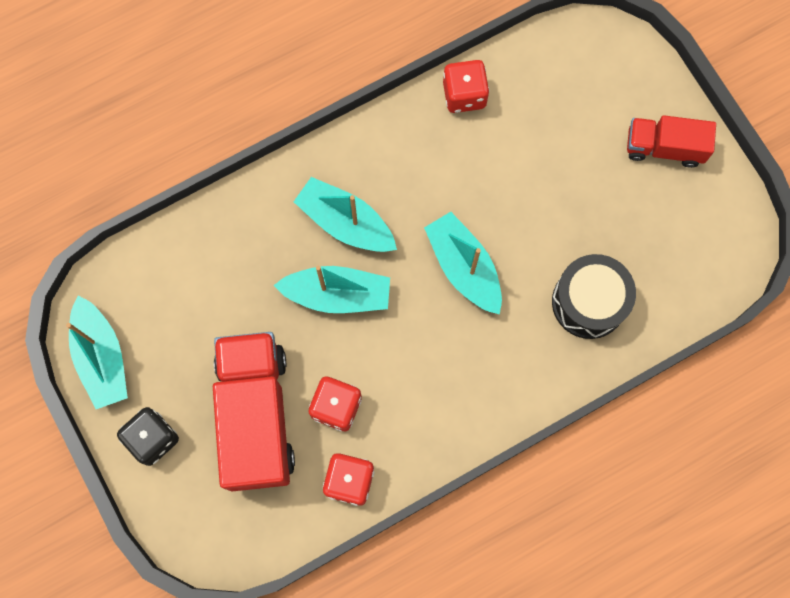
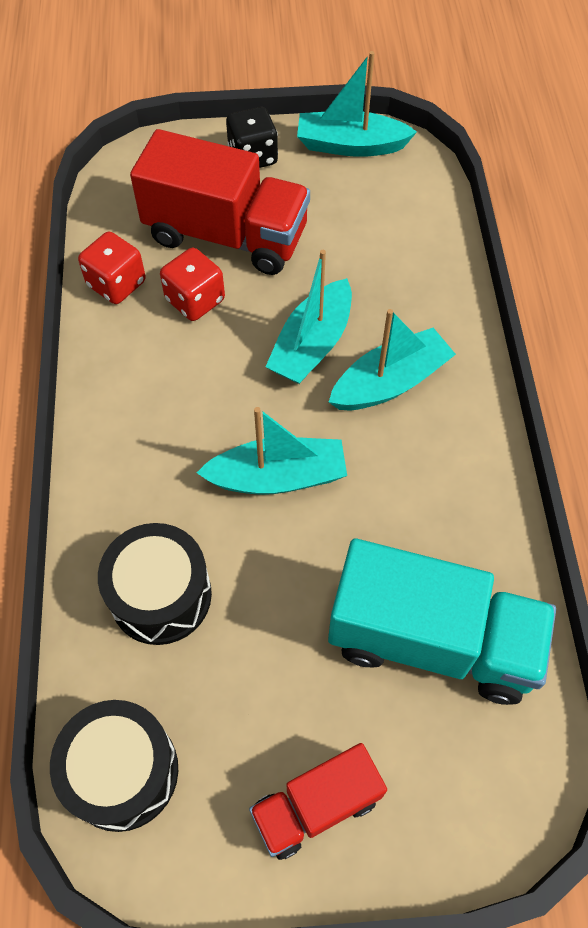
camera: 115 degrees right, 15 degrees down
(464, 95) = (501, 574): red dice -> none
(530, 121) = (432, 640): none -> turquoise truck
(664, 147) = (316, 806): red truck -> red truck turned 150 degrees counterclockwise
(706, 266) = (122, 772): none -> black drum

